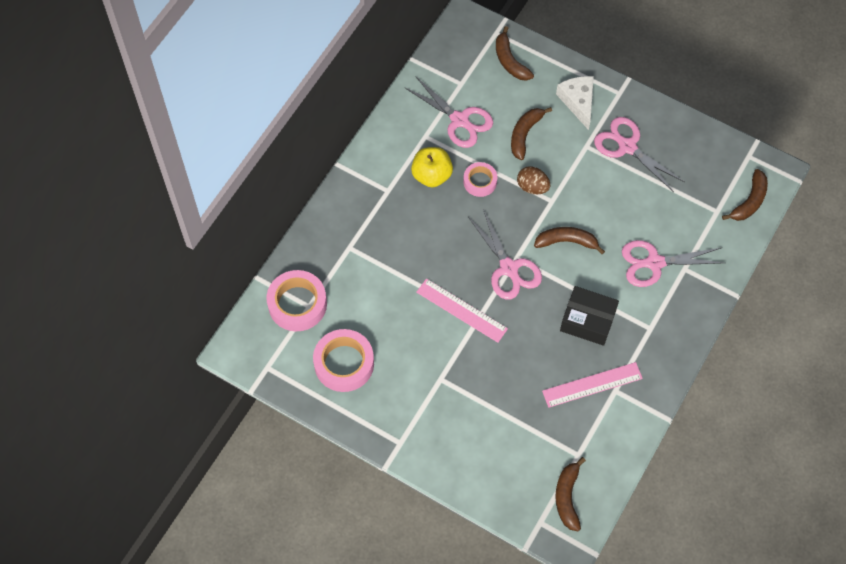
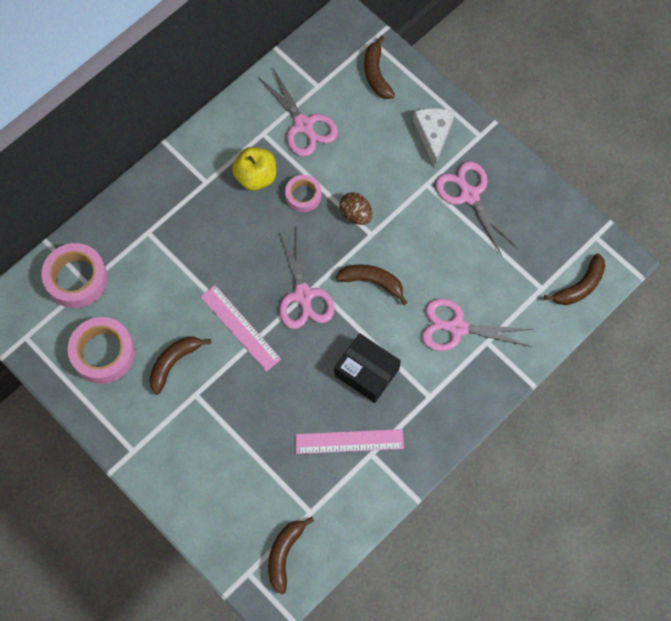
camera: 15 degrees right, 5 degrees up
(525, 134) = (366, 156): brown banana -> brown banana (174, 362)

